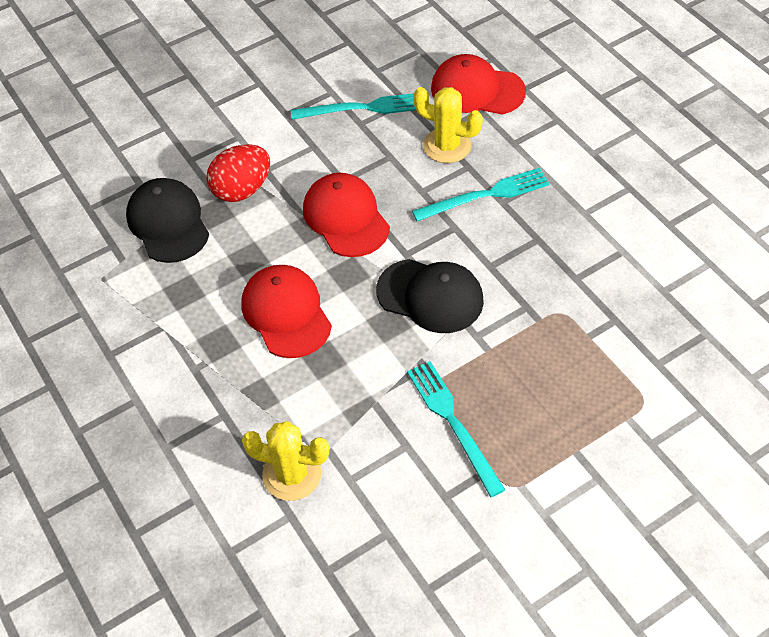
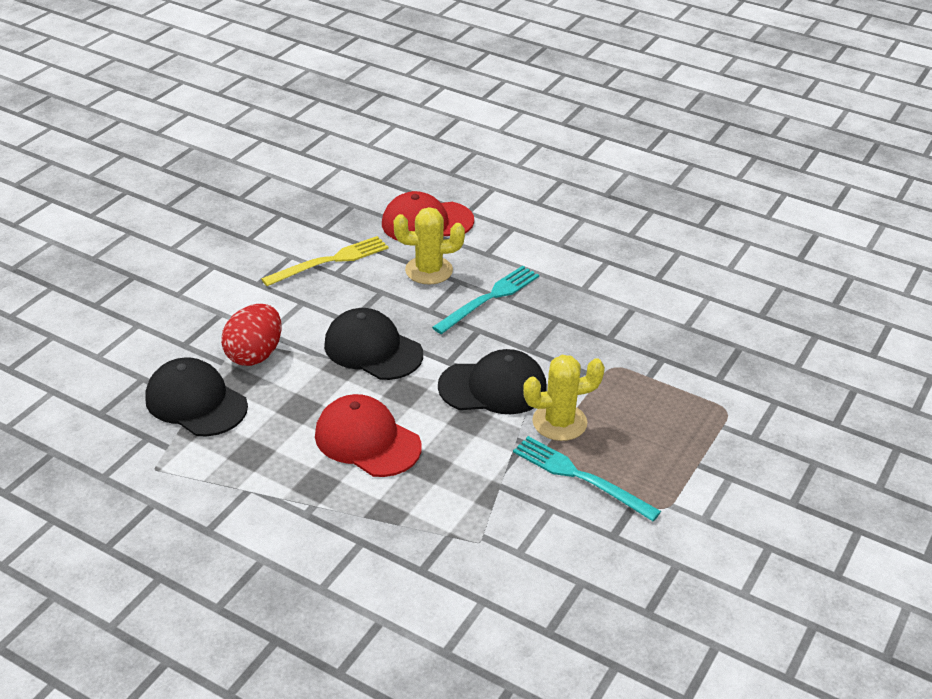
camera: 30 degrees left, 15 degrees down
(292, 474) = (462, 567): yellow cactus -> yellow cactus (559, 422)
(346, 218) = (373, 349): red cap -> black cap
(362, 108) = (330, 261): turquoise fork -> yellow fork

